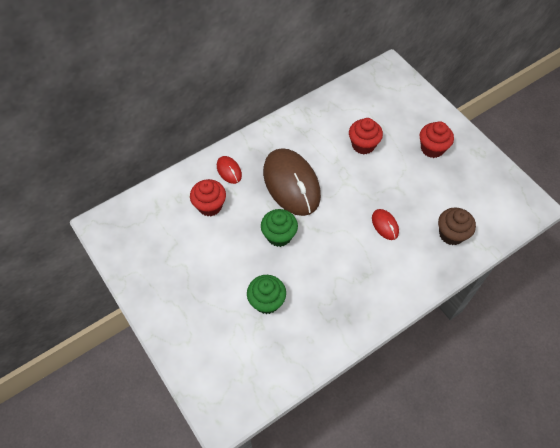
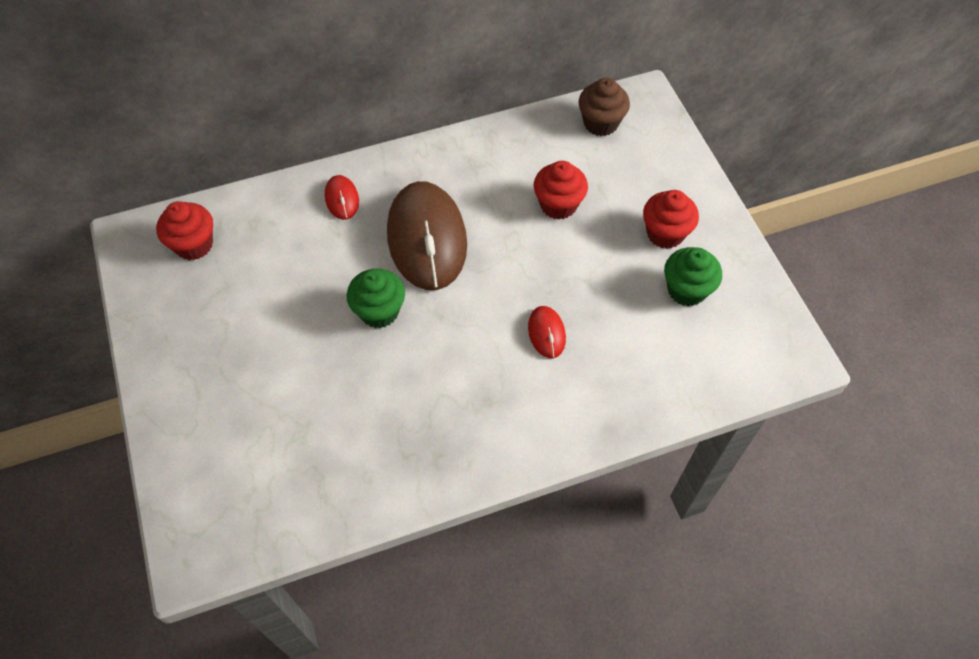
camera: 15 degrees right, 0 degrees up
(210, 206) = (294, 244): red cupcake -> red cupcake (194, 245)
(266, 301) = (324, 404): green cupcake -> green cupcake (686, 290)
(451, 234) = (646, 371): brown cupcake -> brown cupcake (600, 123)

